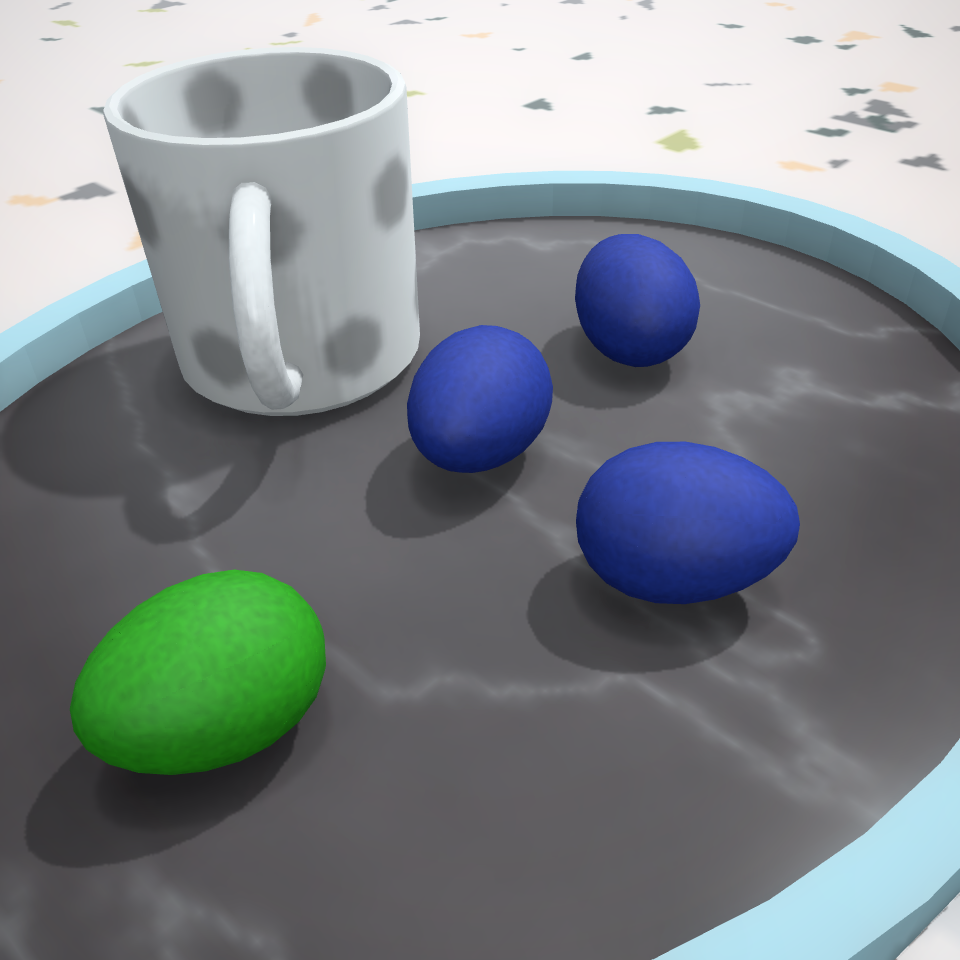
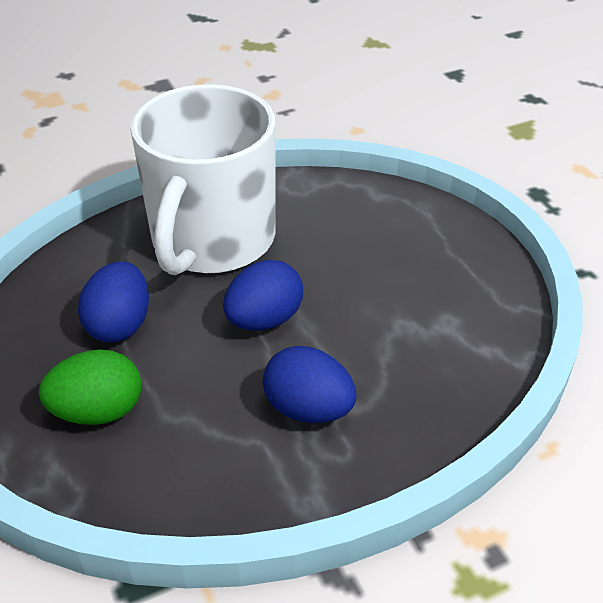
camera: 20 degrees right, 5 degrees up
(630, 349) = (375, 280): blue egg -> blue egg (120, 325)

